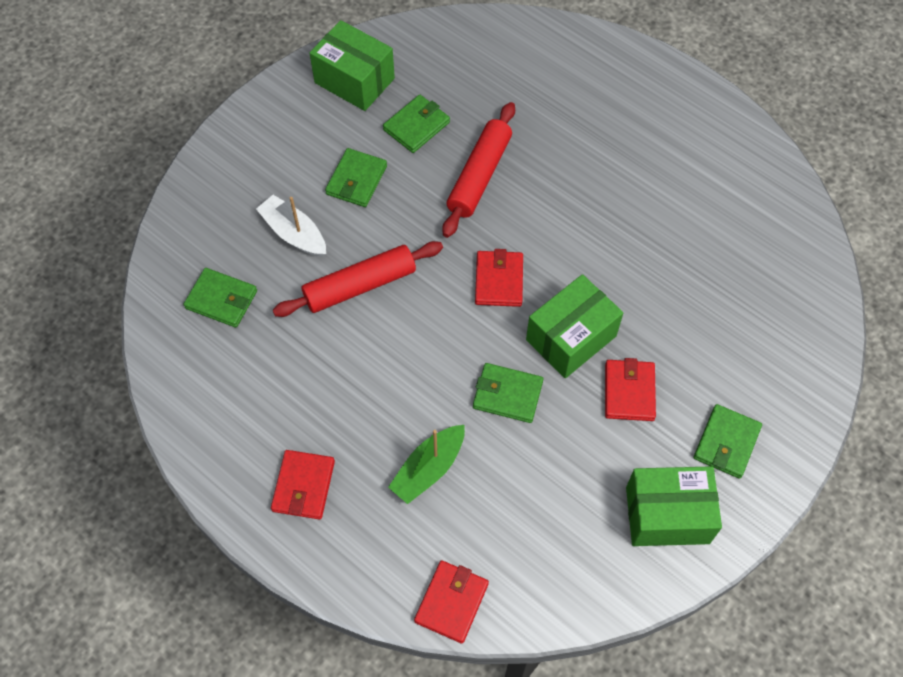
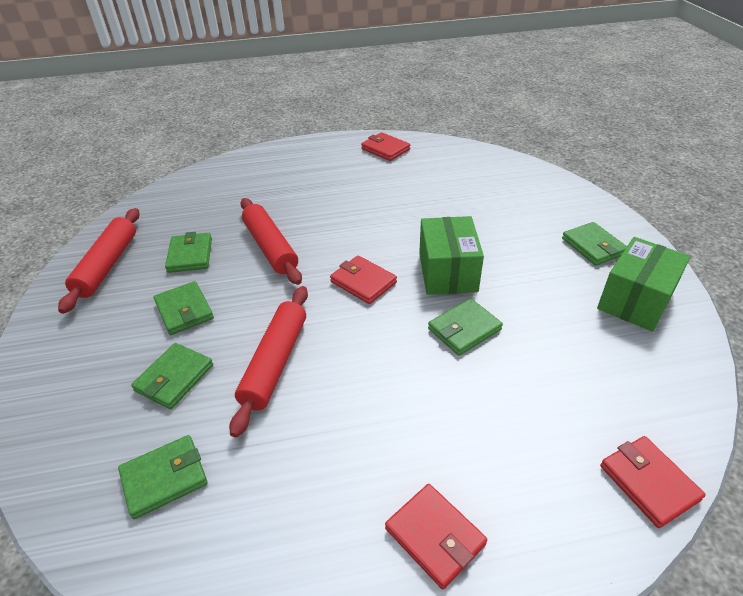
camera: 50 degrees left, 20 degrees down
(294, 233) = (174, 378): white boat -> green wallet
(354, 80) = (107, 265): green box -> red rolling pin
(428, 469) = (493, 418): green boat -> none
(629, 392) = (517, 268): red wallet -> red wallet (385, 149)

